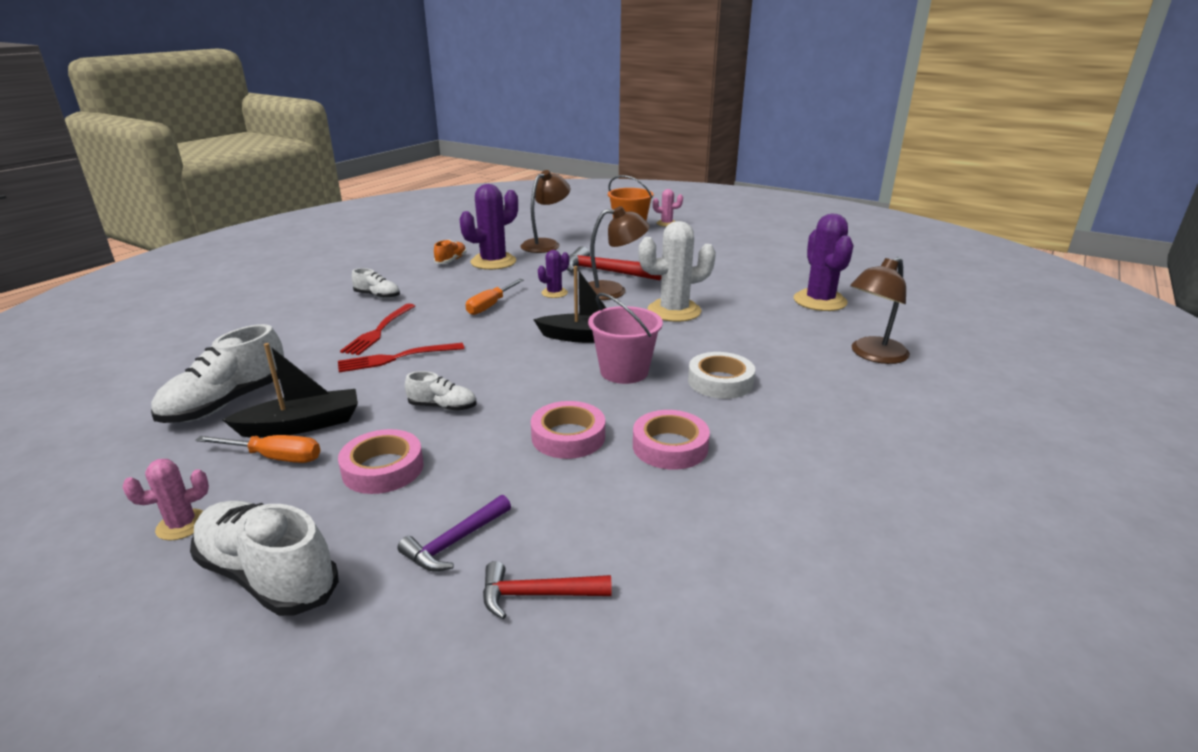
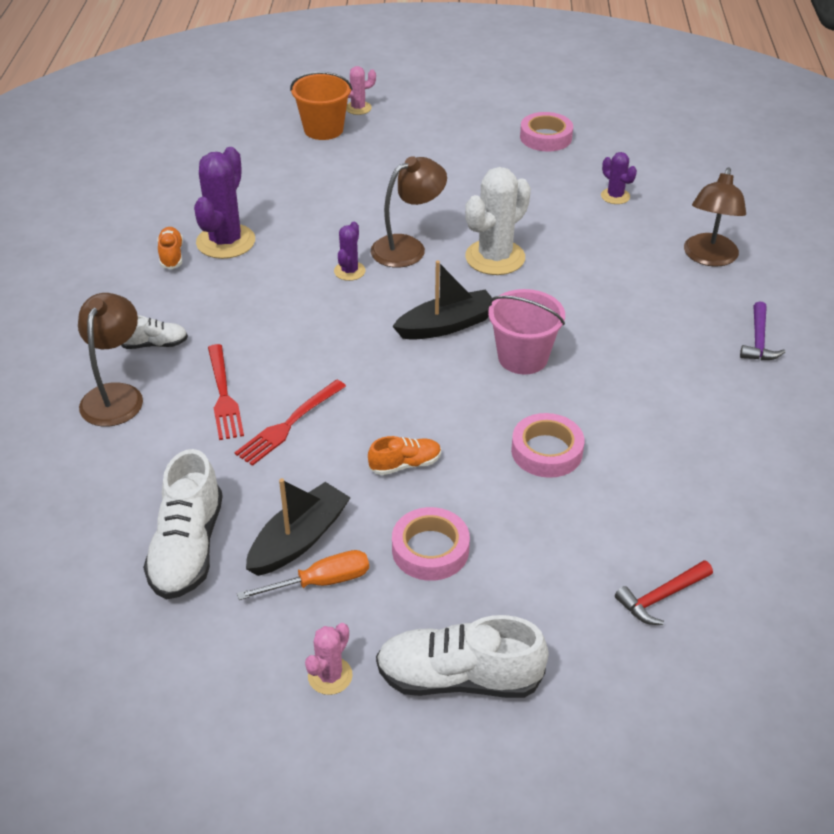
camera: 30 degrees left, 15 degrees up
(443, 407) = (405, 464): white shoe -> orange shoe
(455, 542) = (563, 586): purple hammer -> purple hammer (758, 340)
(490, 306) = (302, 315): orange screwdriver -> none
(546, 244) = (254, 190): brown lamp -> brown lamp (116, 395)
(605, 272) = (370, 218): red hammer -> none
(670, 446) = (634, 427): pink tape -> pink tape (545, 137)
(720, 382) = (613, 338): white tape -> none
(820, 301) = (615, 196): purple cactus -> purple cactus, size x0.52

